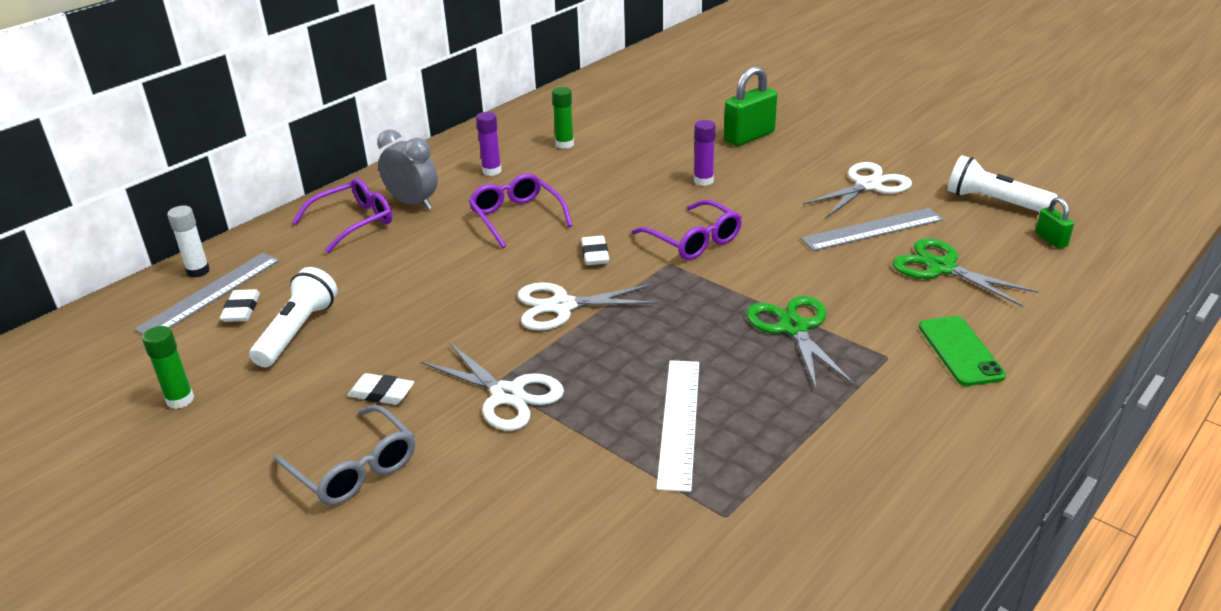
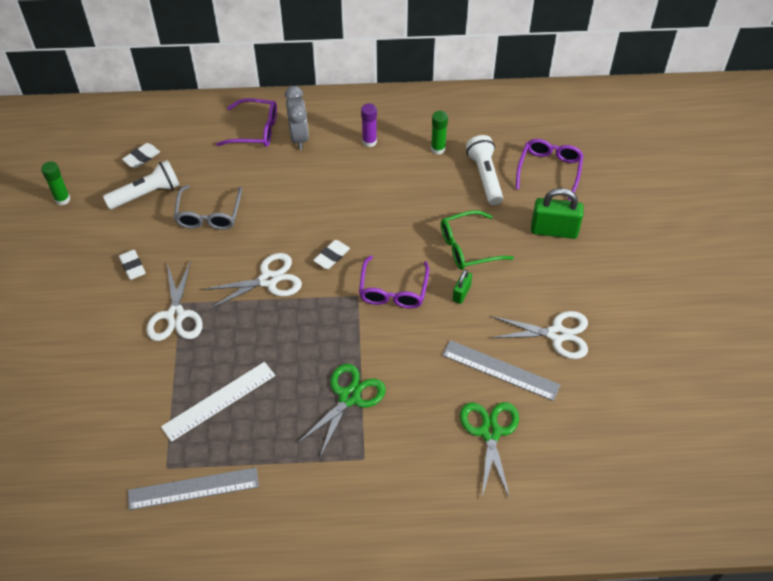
camera: 45 degrees right, 20 degrees up
(198, 271) = (154, 112): white glue stick -> none
(210, 294) = (142, 135): grey ruler -> grey ruler (193, 488)
(353, 468) = (76, 301): grey glasses -> grey glasses (209, 214)
(517, 217) = (332, 193): purple glasses -> purple glasses (549, 171)
(562, 306) = (268, 280): white scissors -> white scissors turned 120 degrees clockwise
(703, 181) = (468, 247): purple glue stick -> green glasses
(960, 351) = (403, 491): green phone -> none
(994, 201) = (611, 416): white flashlight -> white flashlight (485, 176)
(1051, 240) = (590, 474): green padlock -> green padlock (461, 293)

